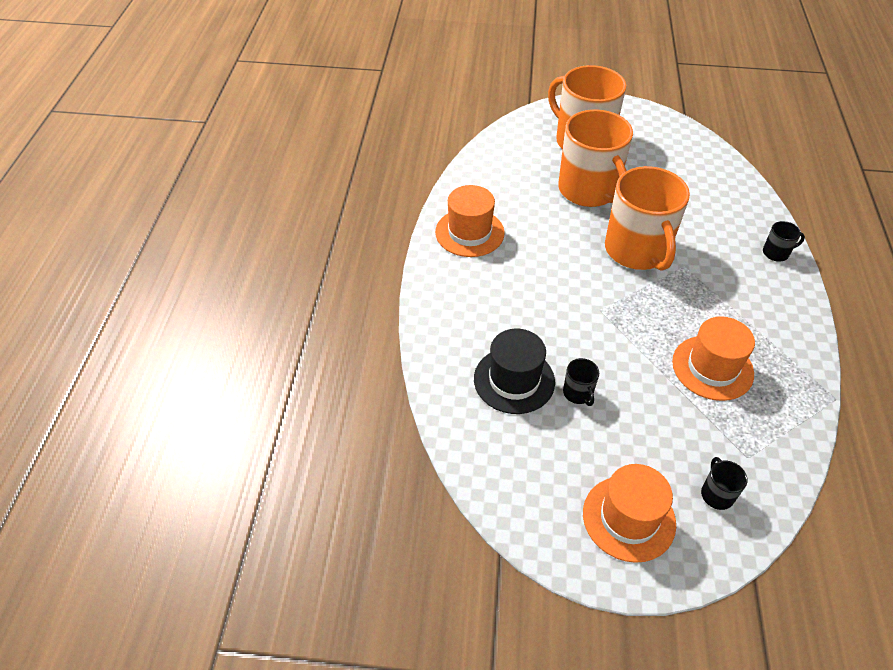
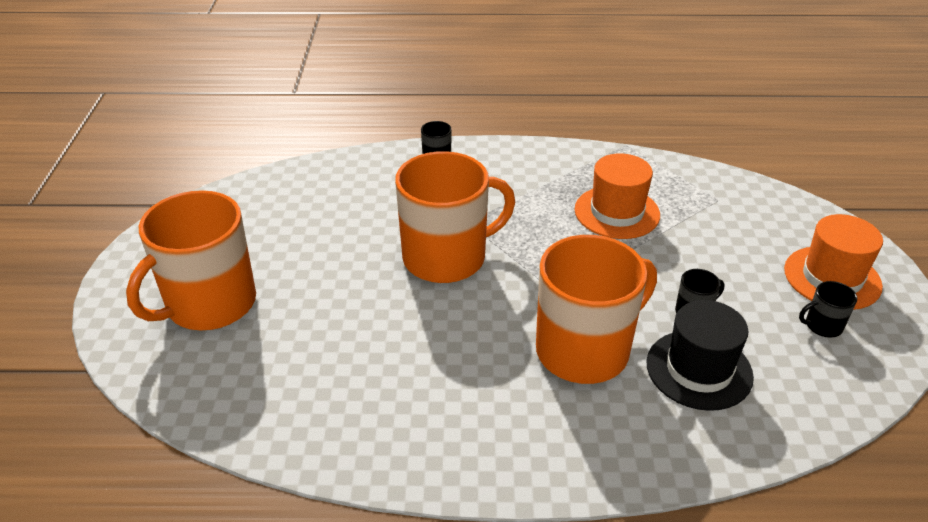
camera: 95 degrees left, 10 degrees down
(469, 232) = (429, 433): orange hat -> none
(589, 190) = (327, 298): orange mug -> orange mug (584, 350)
(717, 494) = (770, 221): black mug -> black mug (822, 326)

